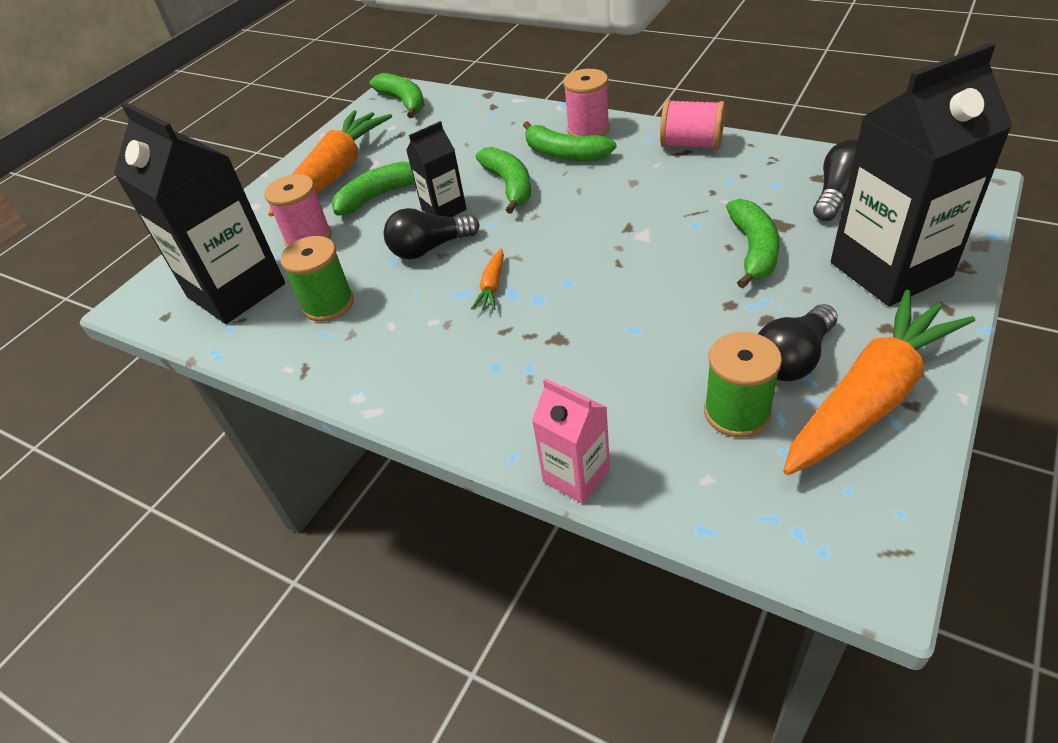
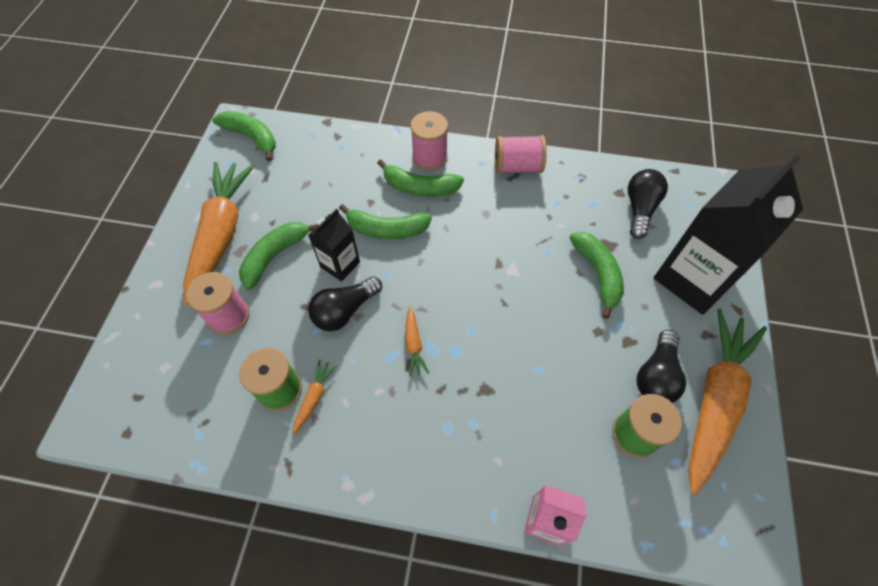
camera: 25 degrees left, 15 degrees up
(236, 290) = (185, 389): black carton -> none
(360, 316) = (314, 398): none -> orange carrot
(509, 185) = (386, 229): green banana -> green banana turned 135 degrees clockwise

